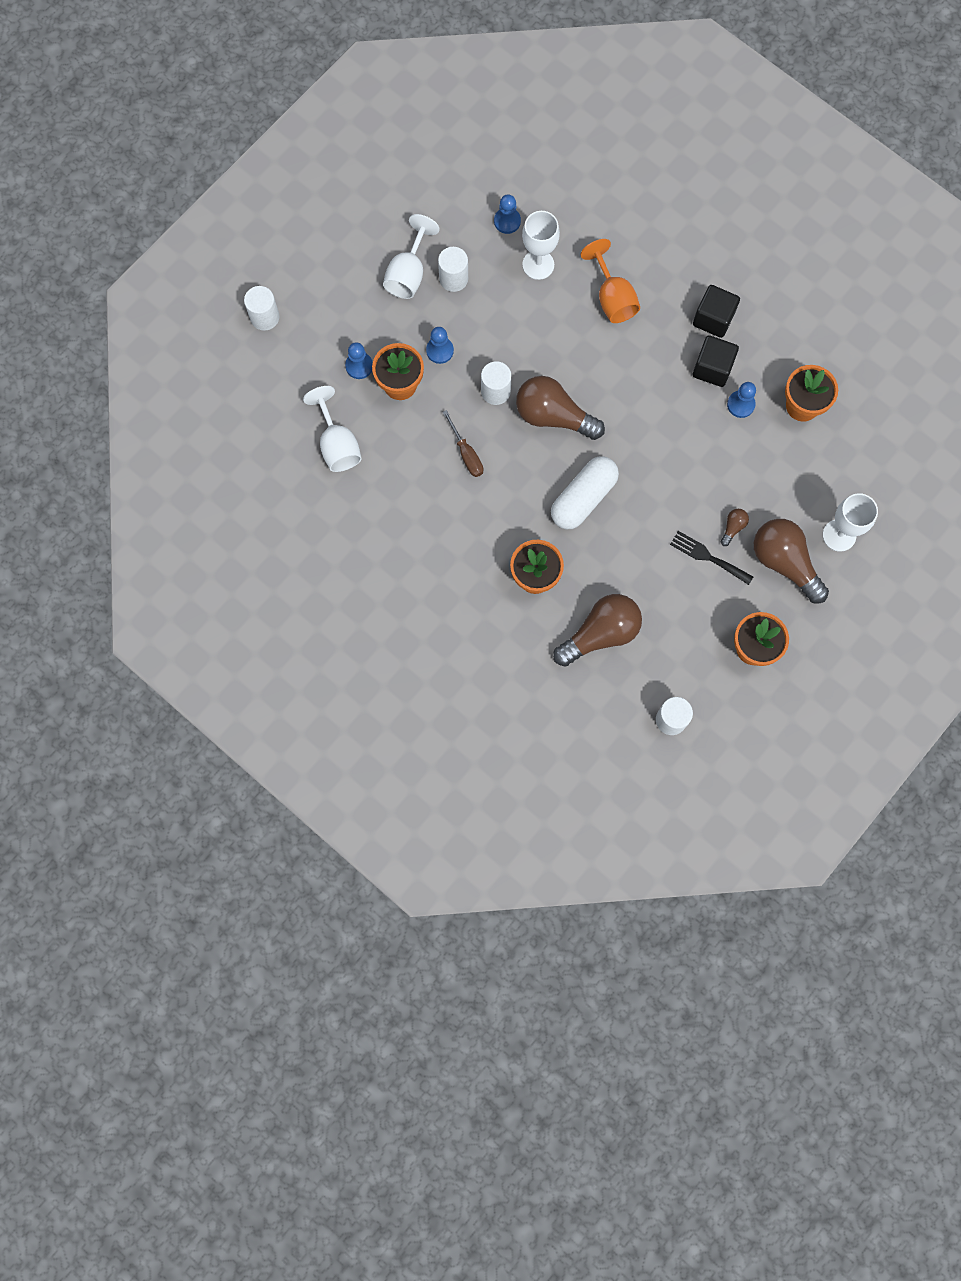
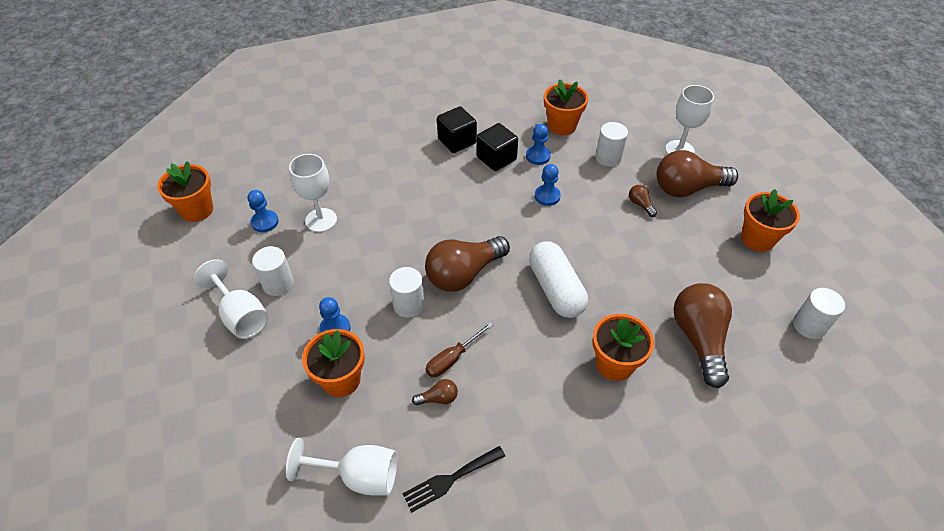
camera: 60 degrees left, 25 degrees down
(264, 317) = (161, 473): white cylinder -> white cylinder (608, 157)
(359, 366) = (292, 407): blue pawn -> blue pawn (547, 196)
(426, 462) = (438, 398): none -> brown light bulb
(466, 453) = (452, 358): brown screwdriver -> brown screwdriver turned 135 degrees clockwise
(485, 157) = (197, 210): none -> orange flower pot
(612, 298) = (390, 188): orange goblet -> none
(708, 557) = (658, 231): black fork -> black fork (450, 479)

